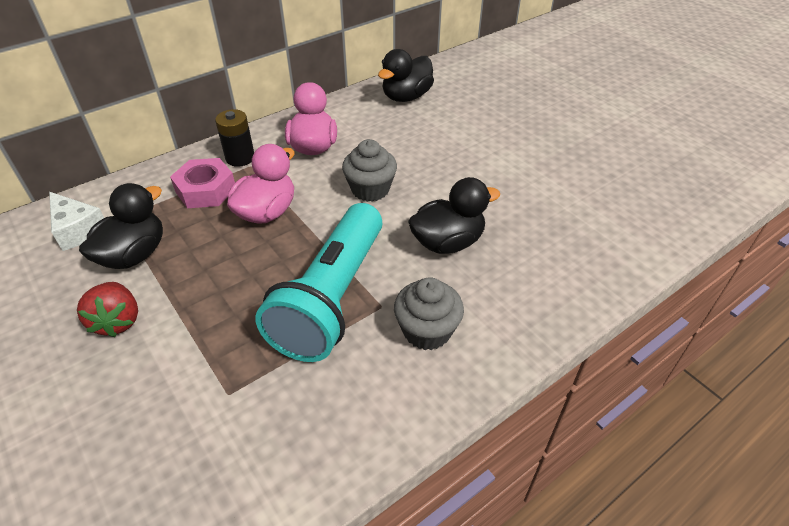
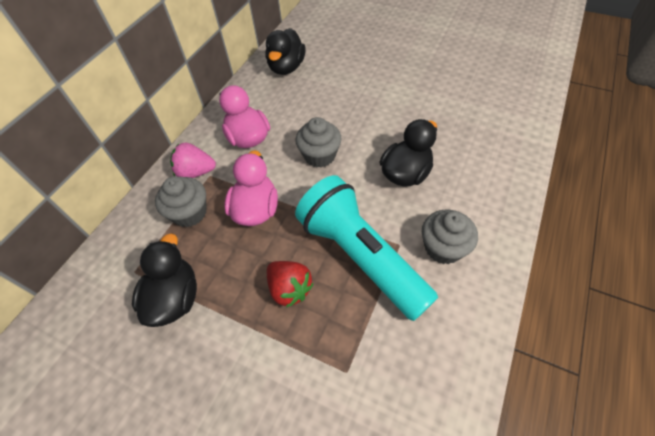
camera: 25 degrees left, 10 degrees up
(77, 230) = (104, 301): white cheese -> none
(118, 321) = (210, 362): red strawberry -> red strawberry (289, 289)
(206, 190) = (189, 213): pink nut -> grey cupcake
(240, 158) = (196, 172): black battery -> pink strawberry
(331, 298) = (360, 256): turquoise flashlight -> turquoise flashlight turned 150 degrees clockwise

